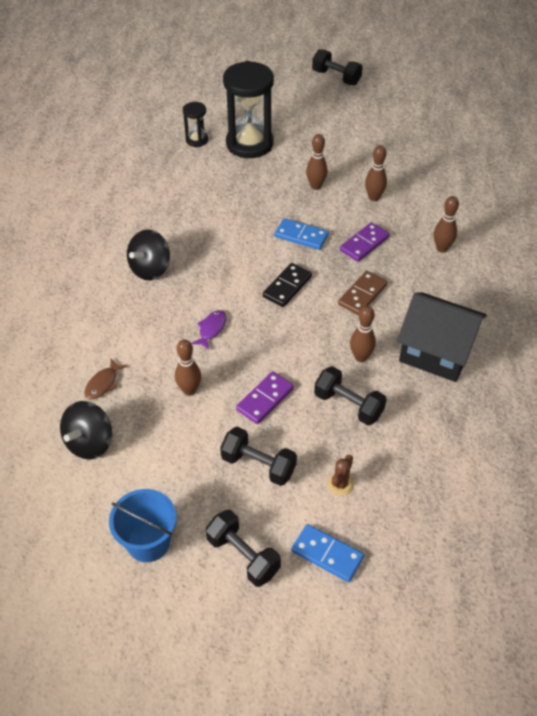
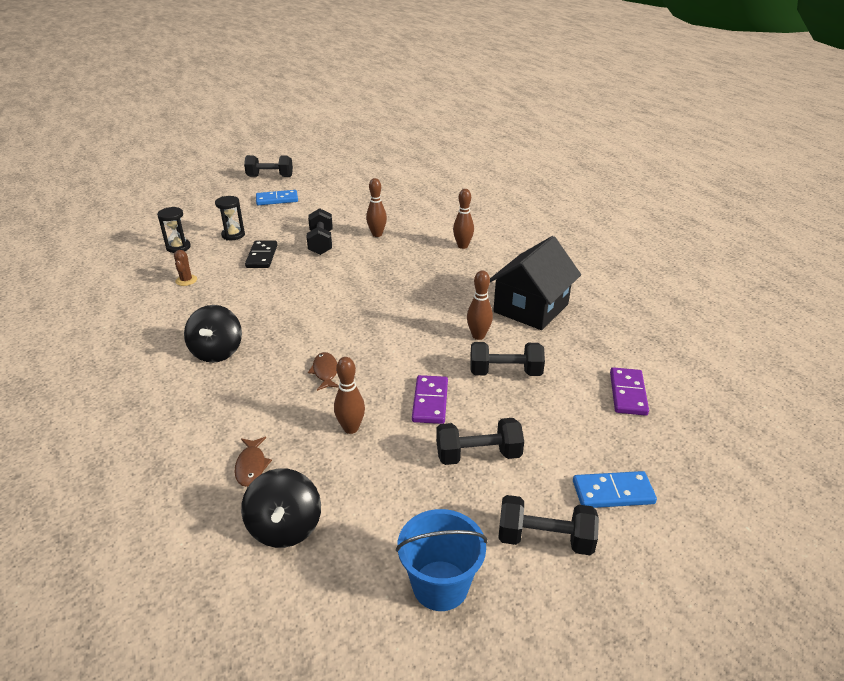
camera: 35 degrees left, 15 degrees down
(211, 329) = (325, 372): purple fish -> brown fish
(249, 144) = (233, 235): black hourglass -> black hourglass, size x0.48
(287, 287) = (365, 314): black domino -> black domino (262, 256)
(301, 236) = (342, 277): blue domino -> blue domino (277, 200)
(316, 186) = (321, 243): brown bowling pin -> black dumbbell
(340, 484) = (562, 432): brown cactus -> brown cactus (186, 280)
(362, 295) = (434, 295): brown domino -> none
(364, 244) = (400, 264): purple domino -> purple domino (628, 393)
(436, 352) = (531, 308): black house -> black house turned 45 degrees counterclockwise

